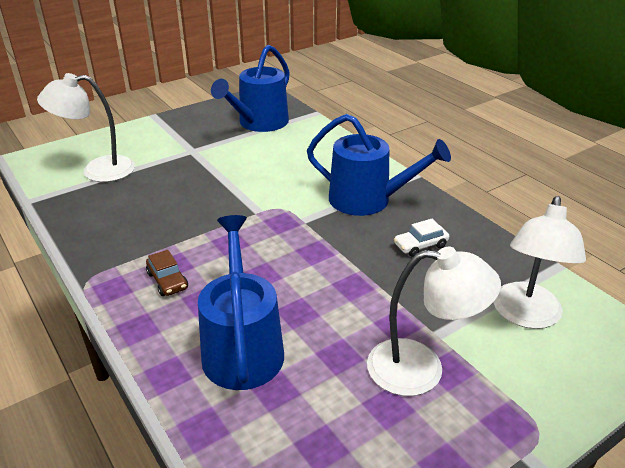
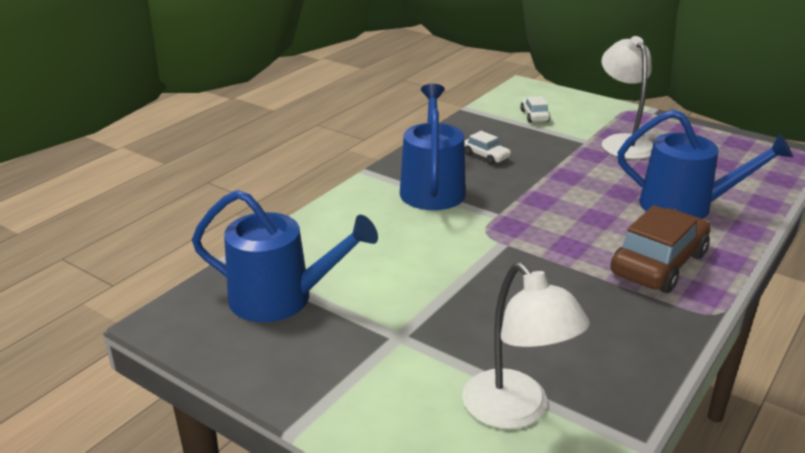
camera: 110 degrees left, 5 degrees down
(167, 281) = (658, 264): brown car -> brown car, size x2.06
(242, 348) = (685, 206): blue watering can -> blue watering can turned 135 degrees counterclockwise
(525, 316) = (534, 116): white lamp -> white car

